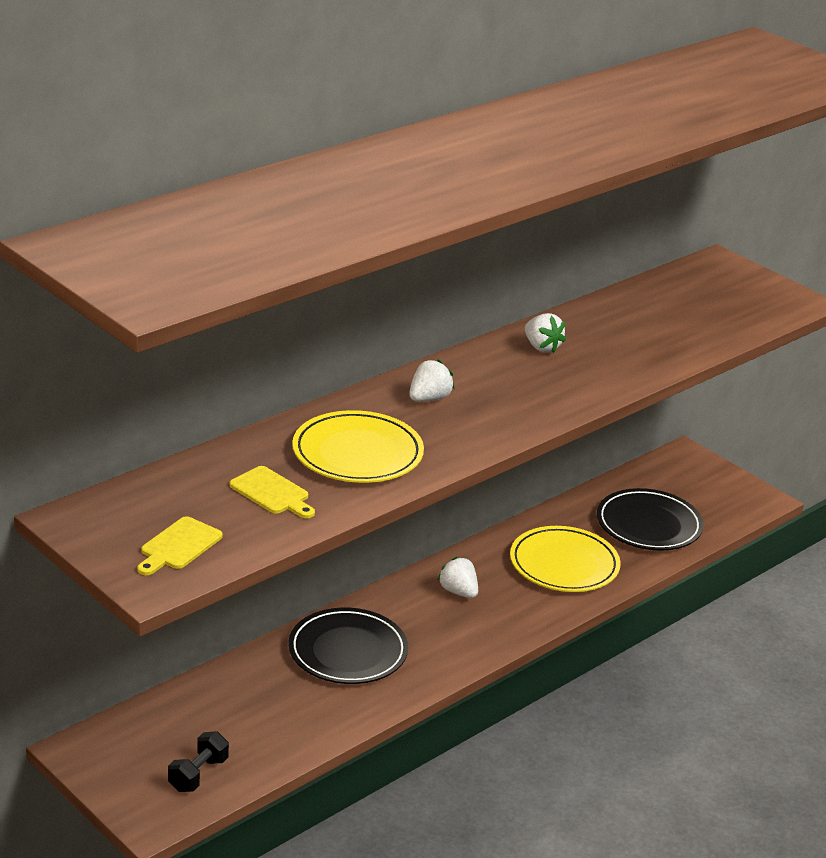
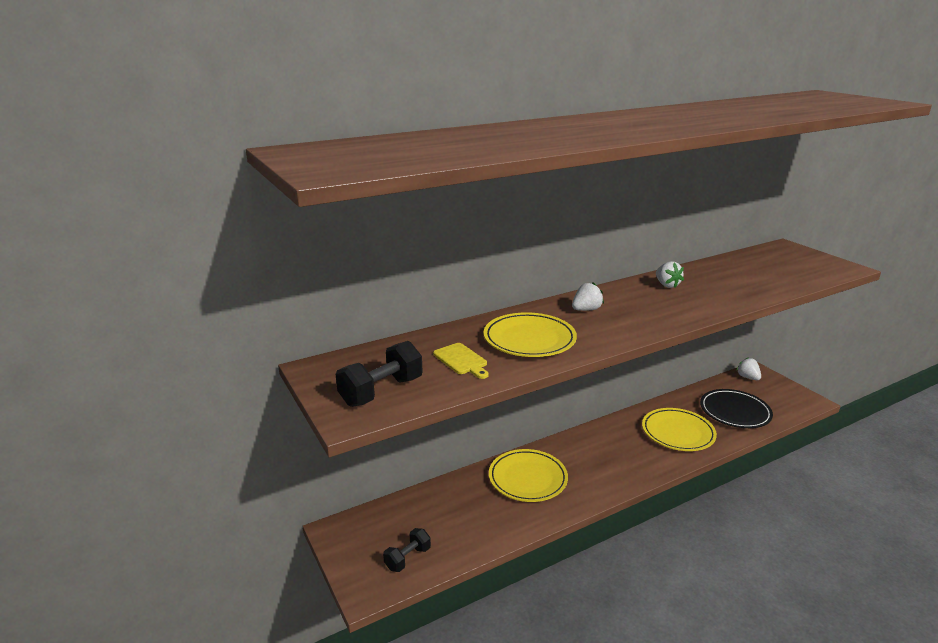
camera: 15 degrees right, 5 degrees down
(179, 546) = (381, 391): yellow cutting board -> black dumbbell
(347, 651) = (527, 478): black plate -> yellow plate
(458, 592) = (606, 445): white strawberry -> white strawberry (747, 377)

